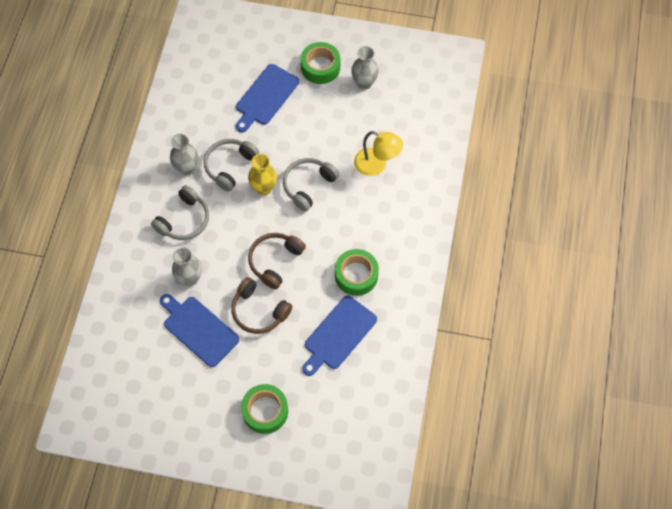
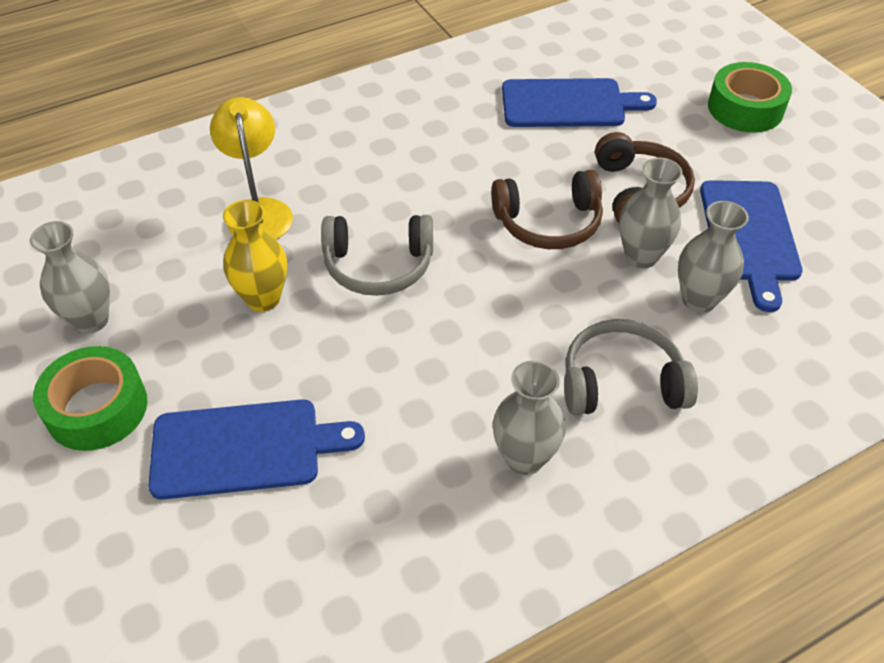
camera: 130 degrees left, 15 degrees down
(227, 279) = (641, 256): none -> grey vase
(230, 166) = (451, 394): grey headphones -> none
(264, 188) = (443, 317): yellow vase -> yellow vase (263, 299)
(356, 275) = (467, 133): green tape -> none

